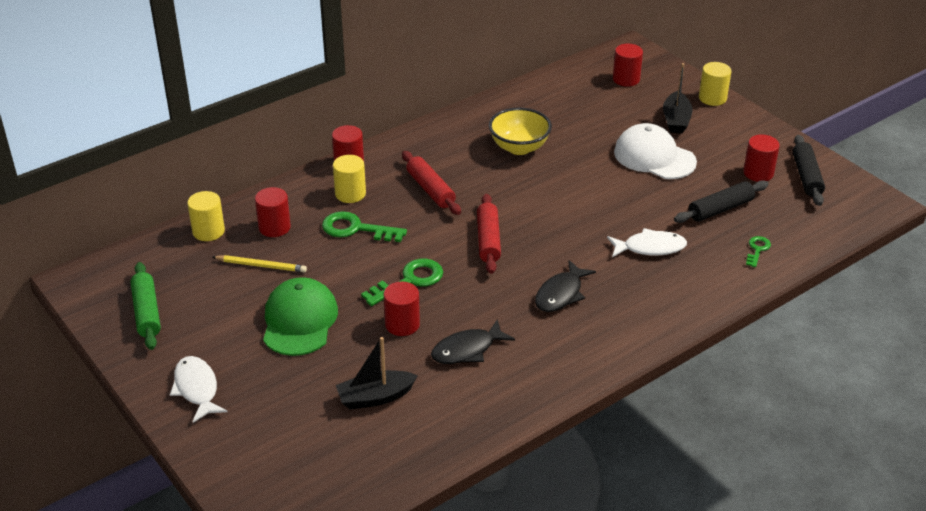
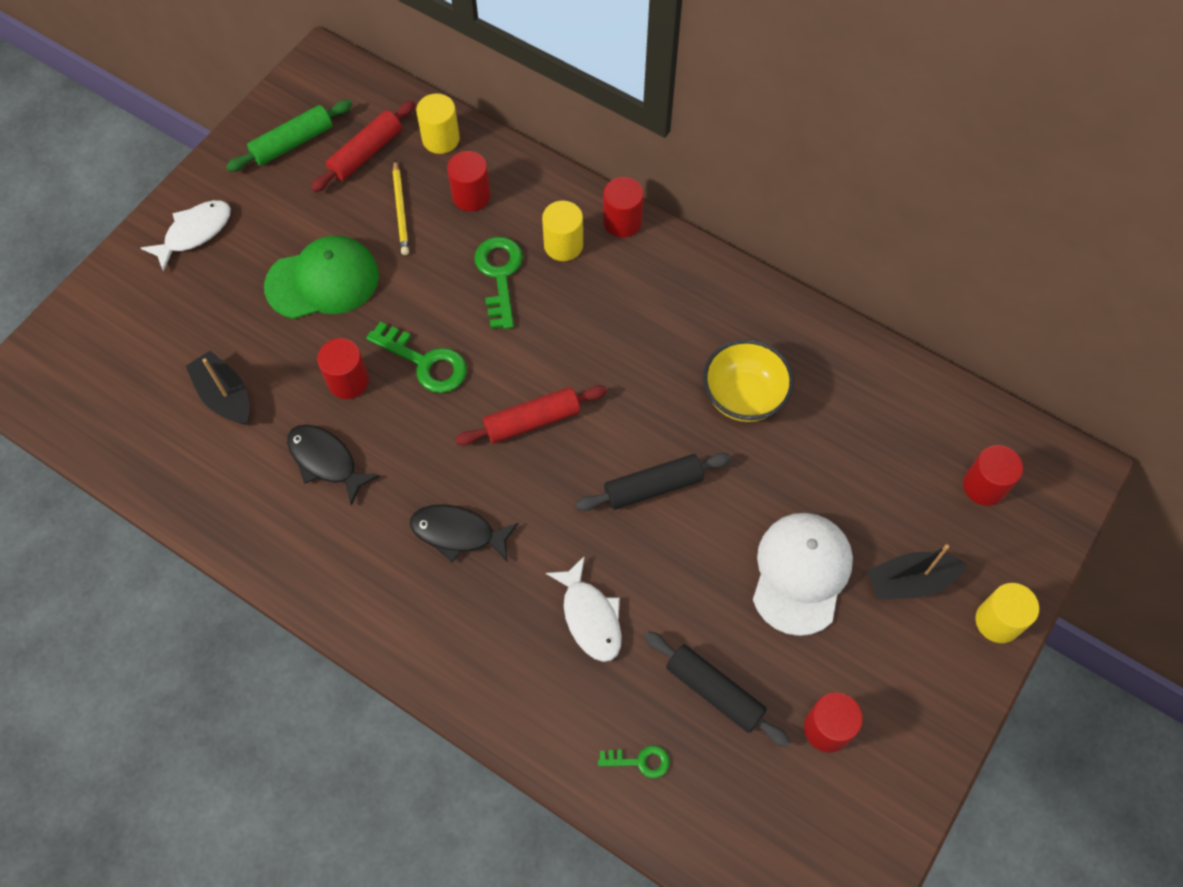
camera: 70 degrees right, 25 degrees up
(430, 190) = (607, 325): red rolling pin -> red rolling pin (366, 153)
(806, 177) = (850, 803): black rolling pin -> black rolling pin (653, 487)

